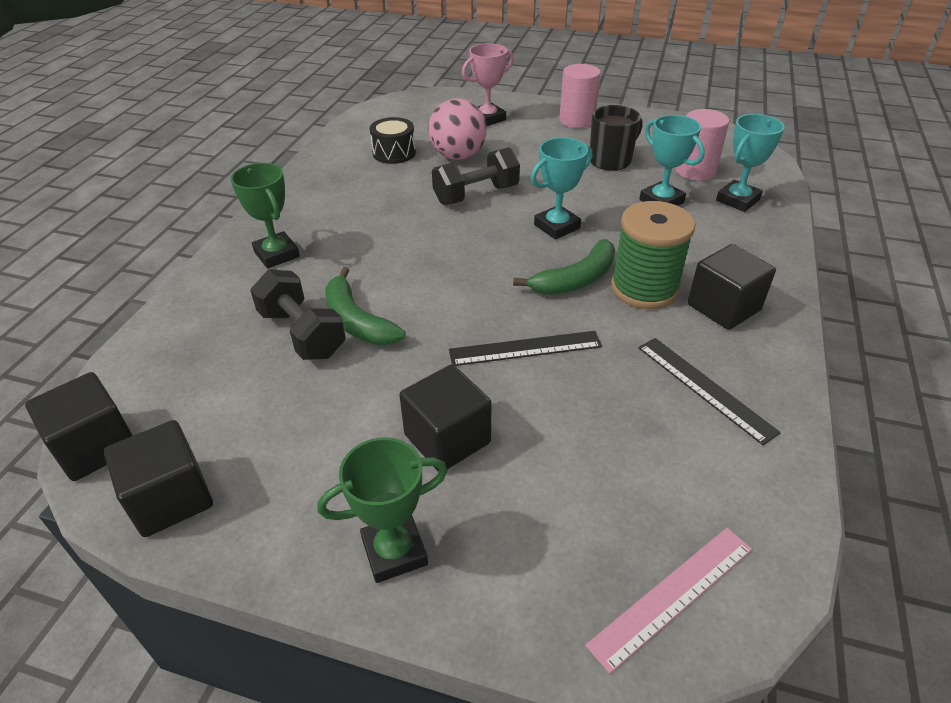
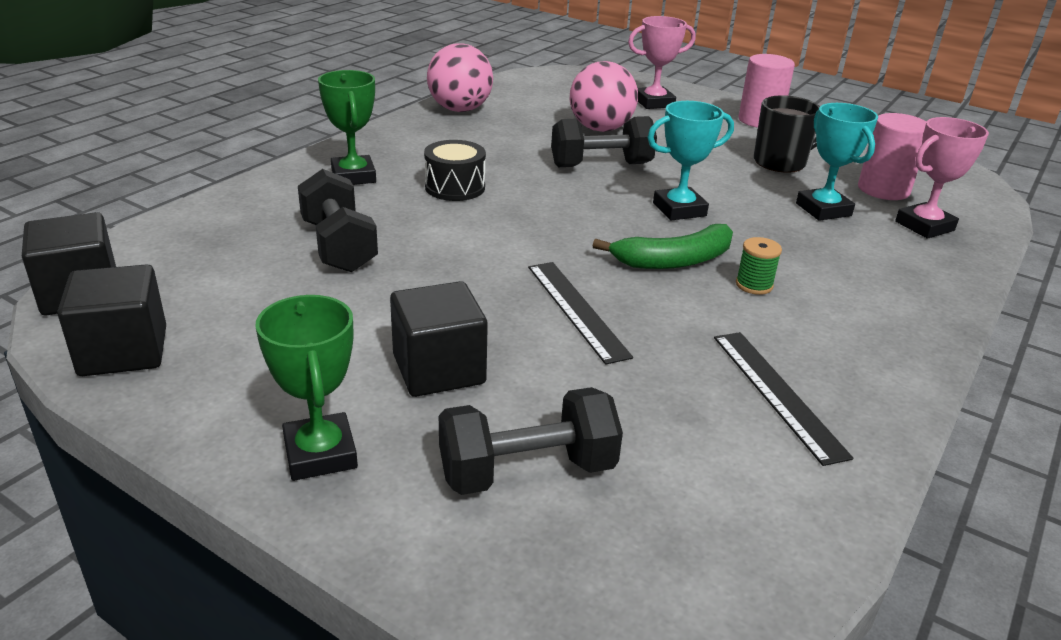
camera: 15 degrees right, 10 degrees down
(332, 160) = (460, 109): none -> pink ball
(357, 321) = (403, 247): green banana -> none
(394, 153) = (530, 115): black drum -> black drum (455, 187)
(394, 551) = (320, 453): green trophy -> green trophy turned 75 degrees clockwise
(525, 348) = (576, 309): black ruler -> black ruler turned 60 degrees clockwise
(561, 517) = (527, 471): none -> black dumbbell
(644, 288) = (754, 285): green spool -> green spool, size x0.44
(672, 595) = (619, 581): pink ruler -> none
(723, 307) = (847, 323): black cube -> none
(737, 200) = (924, 226): turquoise trophy -> pink trophy

